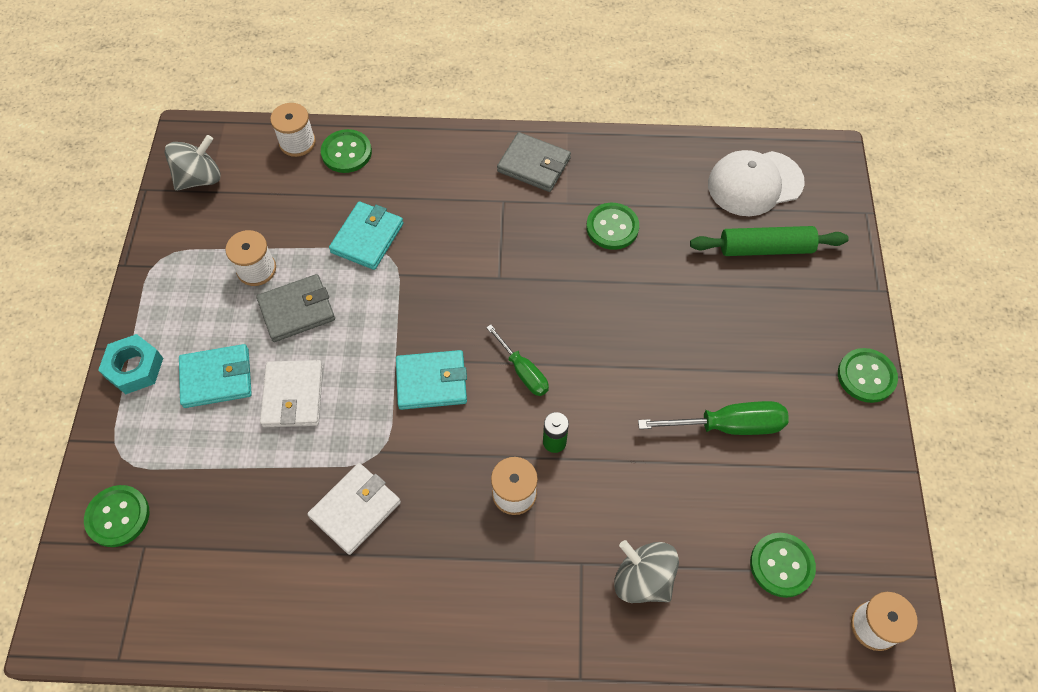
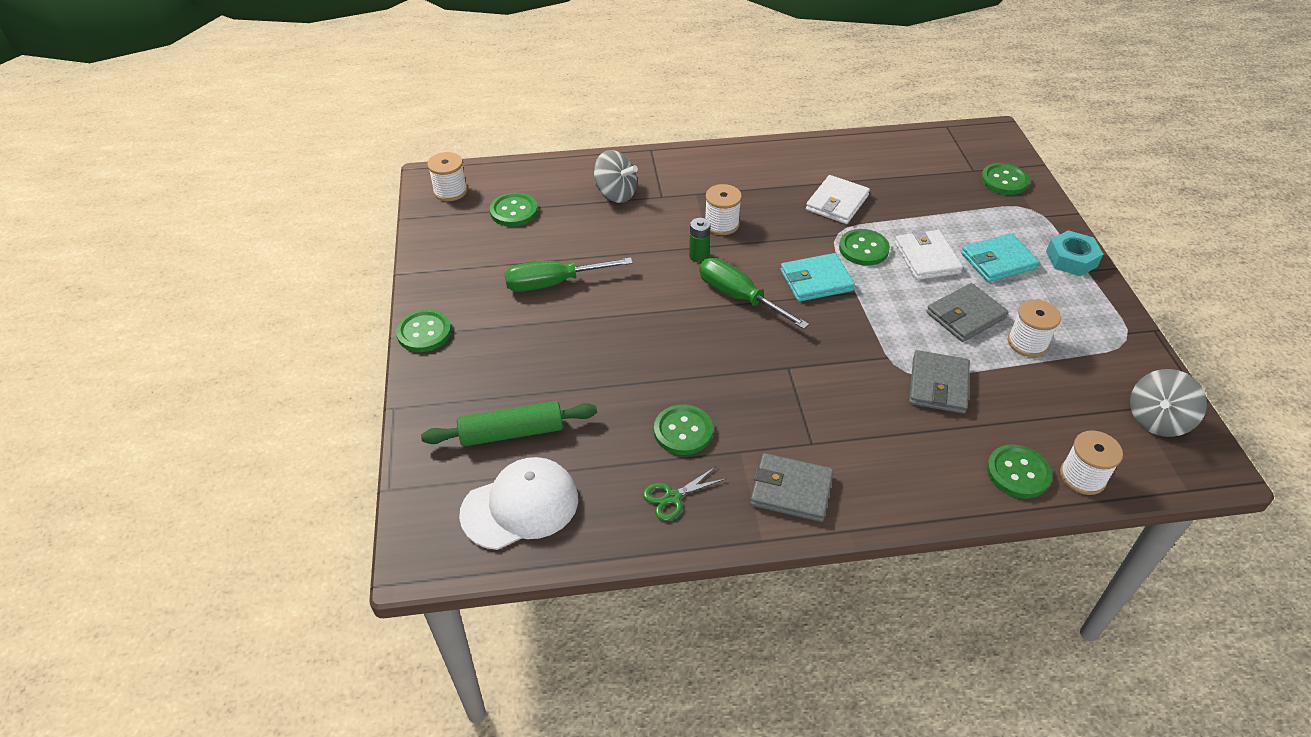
camera: 170 degrees right, 15 degrees down
(358, 422) = (863, 249): none -> green button
(367, 238) = (938, 385): turquoise wallet -> grey wallet
(523, 371) = (739, 297): green screwdriver -> green screwdriver, size x1.54
(631, 173) = (672, 497): none -> green scissors

